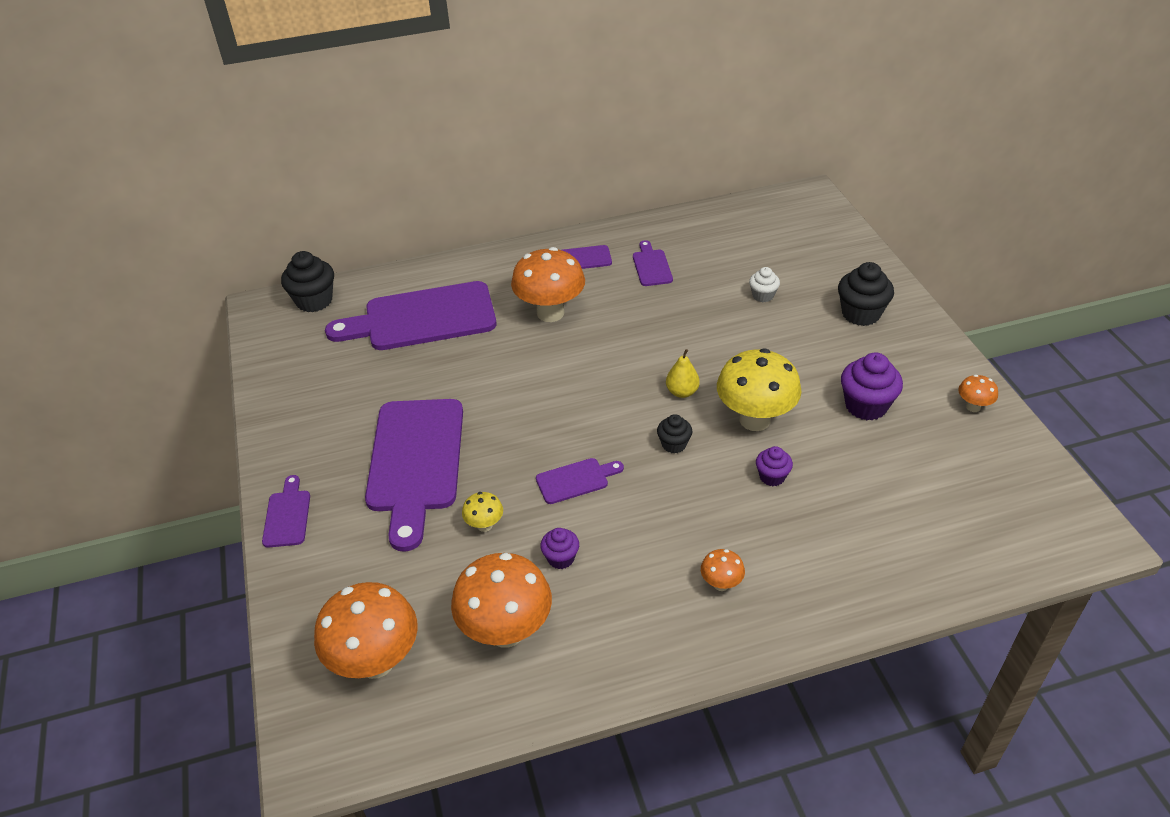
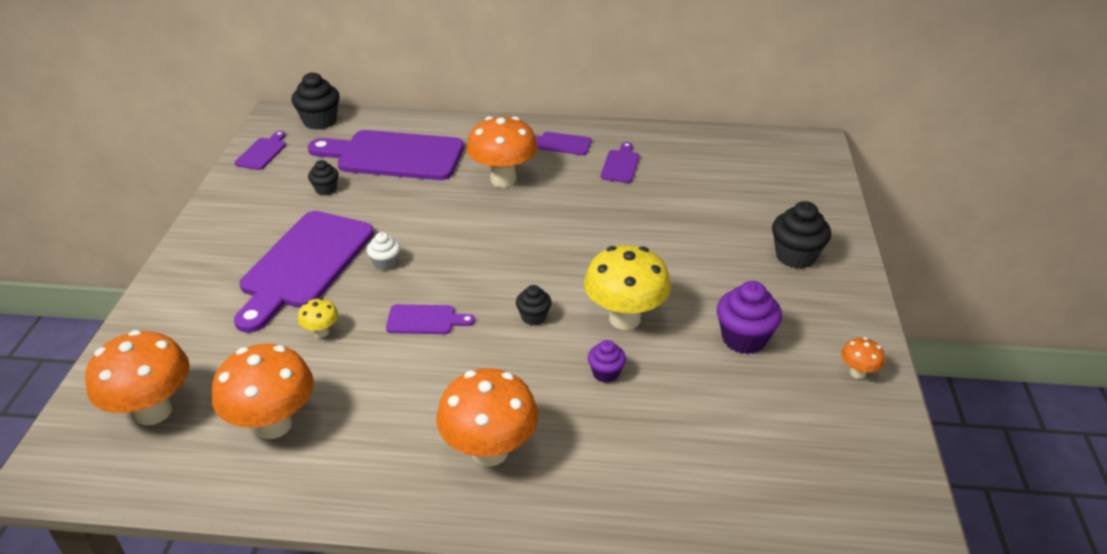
camera: 20 degrees right, 5 degrees down
(287, 515) = (176, 275): purple cutting board -> purple cutting board (262, 152)
(377, 375) = (326, 189): none -> black cupcake
(561, 558) = (364, 380): purple cupcake -> none
(682, 392) = (573, 275): yellow pear -> none
(721, 584) = (490, 451): orange mushroom -> orange mushroom, size x2.17
(763, 295) = (708, 215): white cupcake -> white cupcake (385, 263)

